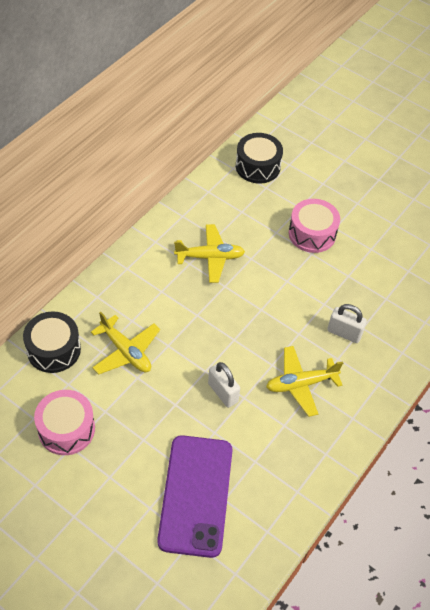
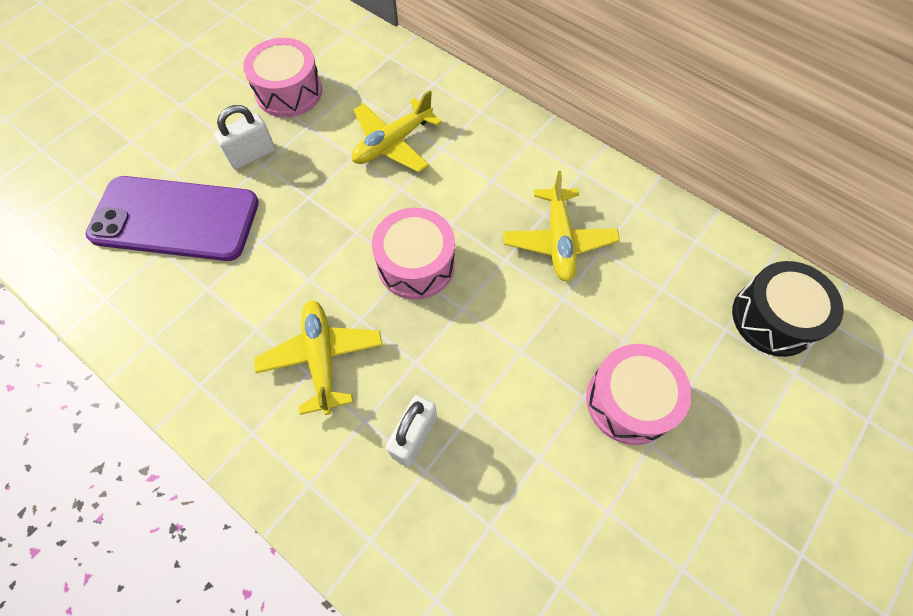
camera: 95 degrees right, 10 degrees up
(54, 349) = (399, 74): black drum -> none
(223, 392) = (319, 252): white padlock -> white padlock (252, 155)
(230, 334) = (416, 264): none -> pink drum

